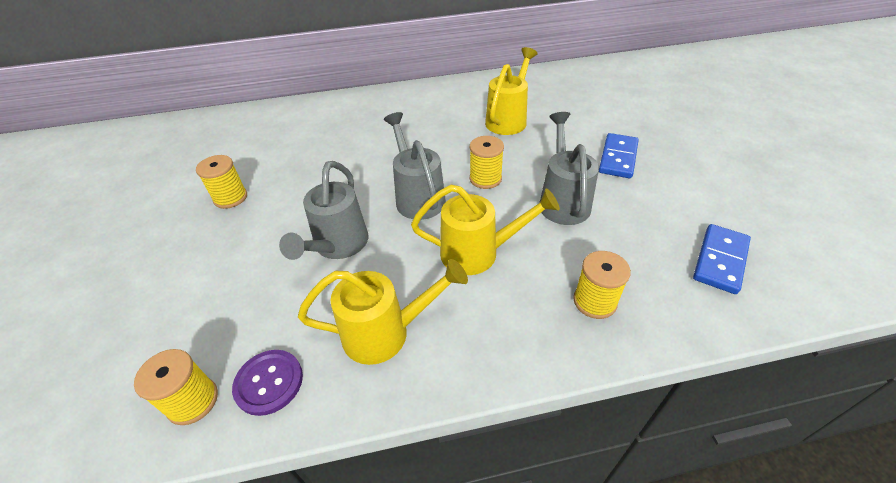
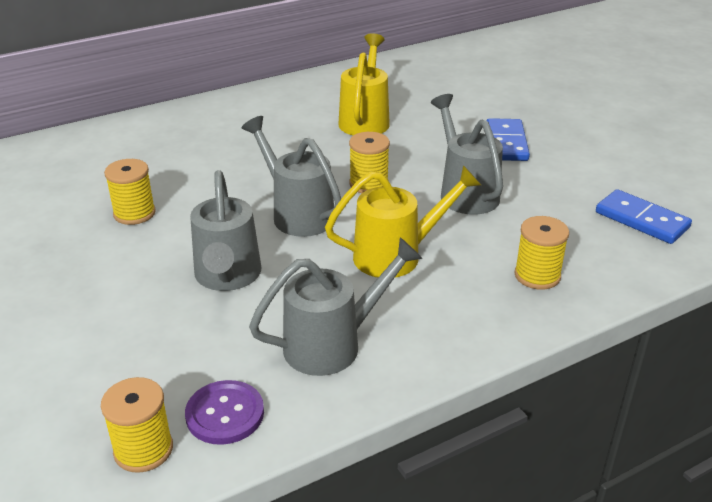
camera: 20 degrees left, 10 degrees down
(230, 198) = (49, 252): yellow spool -> yellow spool (134, 213)
(386, 333) = (333, 344): yellow watering can -> grey watering can
(720, 260) = (642, 220): blue domino -> blue domino turned 60 degrees counterclockwise

